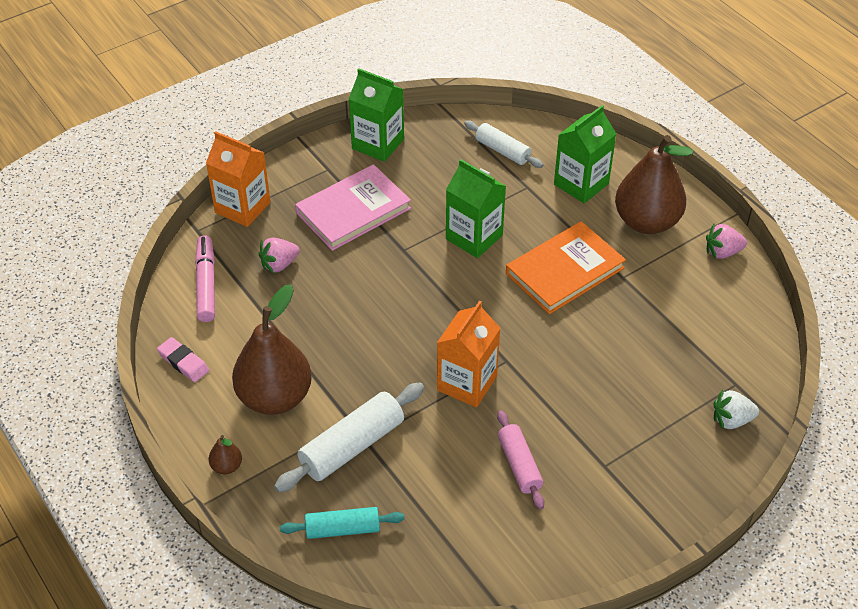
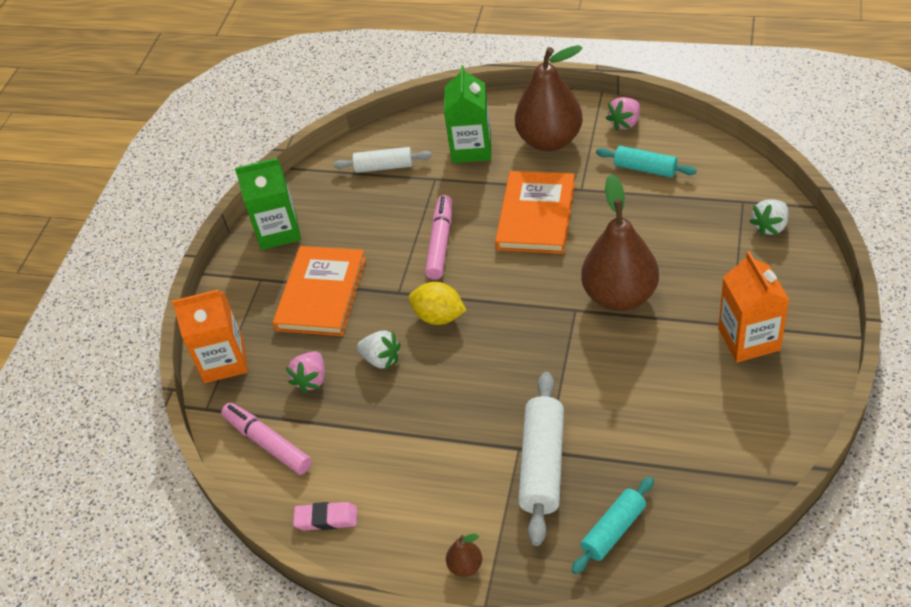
camera: 35 degrees left, 0 degrees up
(275, 397) = (437, 481): brown pear -> brown pear (620, 296)
(337, 287) = (381, 359): none -> white strawberry
(353, 211) = (321, 294): pink book -> orange book
(409, 289) = (439, 317): none -> yellow lemon
(467, 383) = (567, 348): orange carton -> orange carton (749, 339)
(474, 237) = (440, 242): green carton -> pink marker
(519, 465) = (676, 373): pink rolling pin -> none
(692, 299) = (645, 168): none -> turquoise rolling pin

